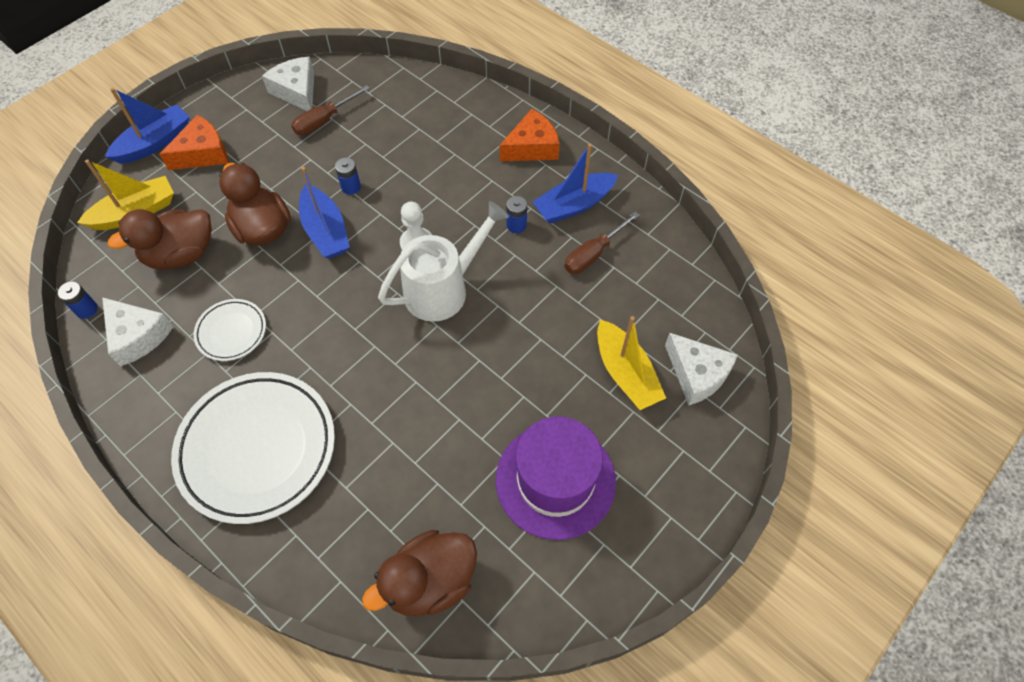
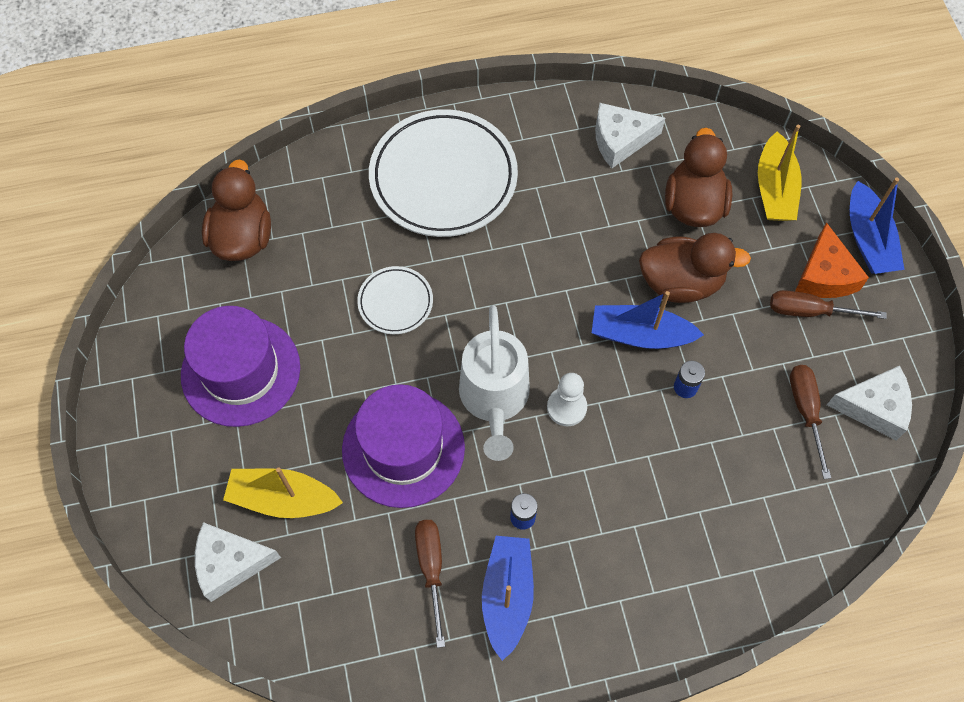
camera: 125 degrees right, 5 degrees up
(86, 309) = (676, 115): blue battery -> none
(231, 332) = (574, 207): white plate -> white plate (395, 302)
(240, 149) = (810, 311): none -> brown screwdriver
(525, 322) = (403, 448): none -> purple hat
(532, 147) = (622, 610): orange cheese -> none

